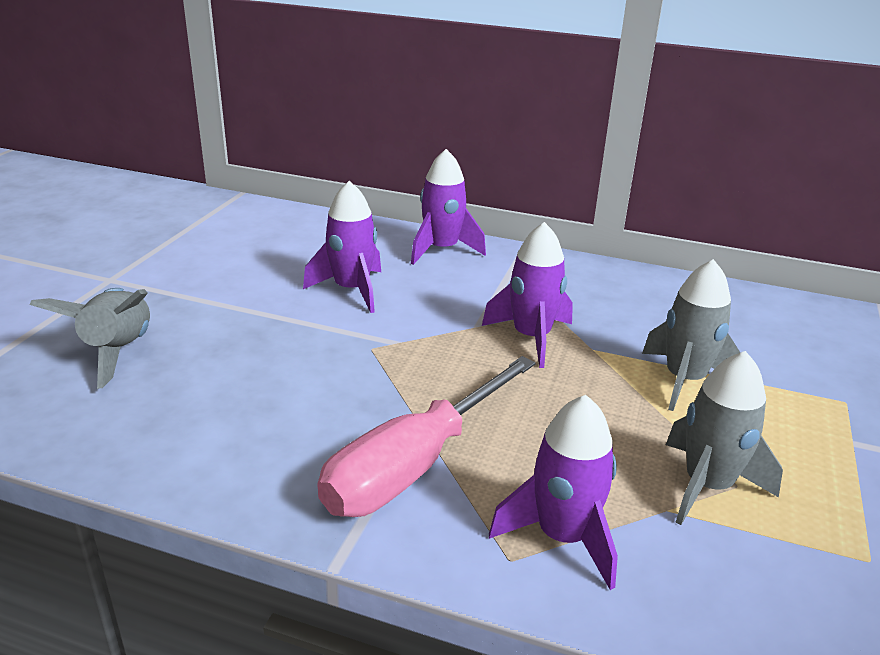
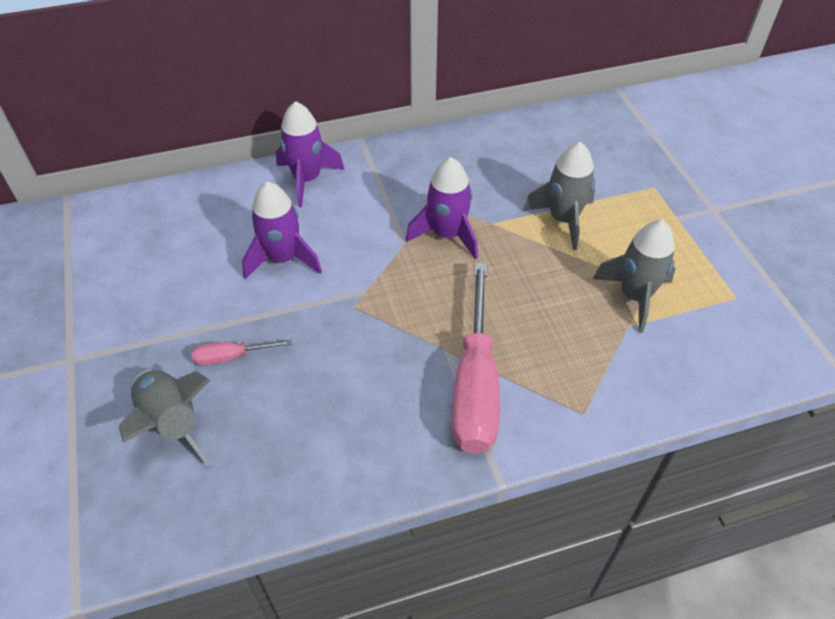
camera: 35 degrees left, 20 degrees up
(221, 332) = (231, 357): none -> pink screwdriver
(562, 537) = (595, 380): purple rocket -> none

